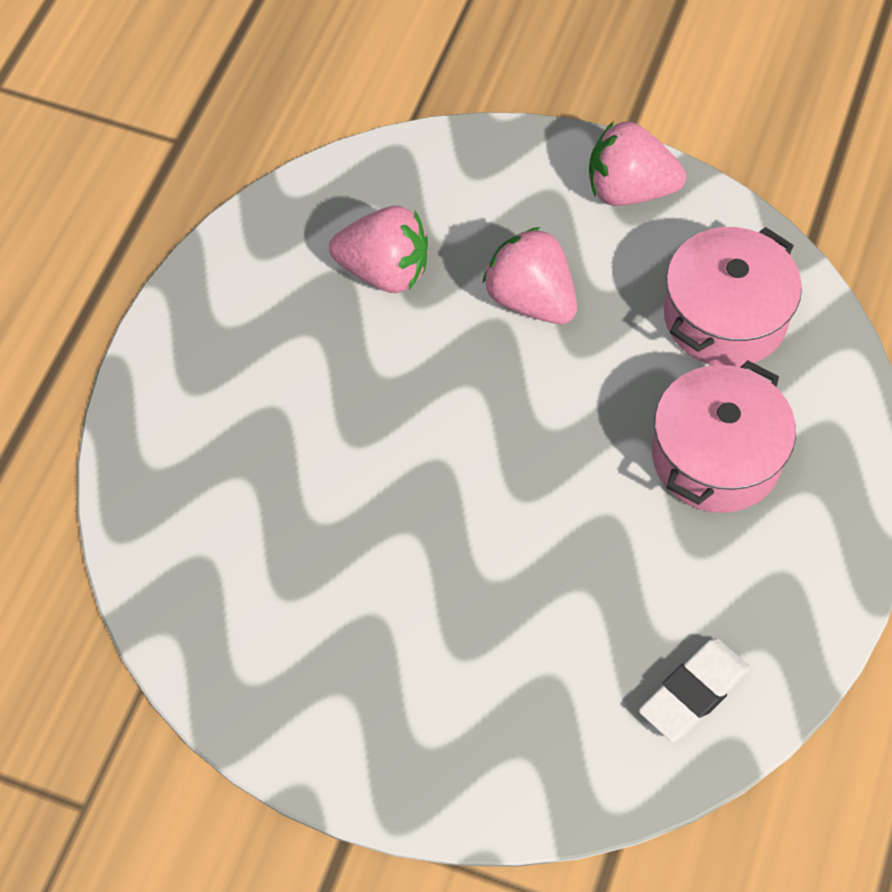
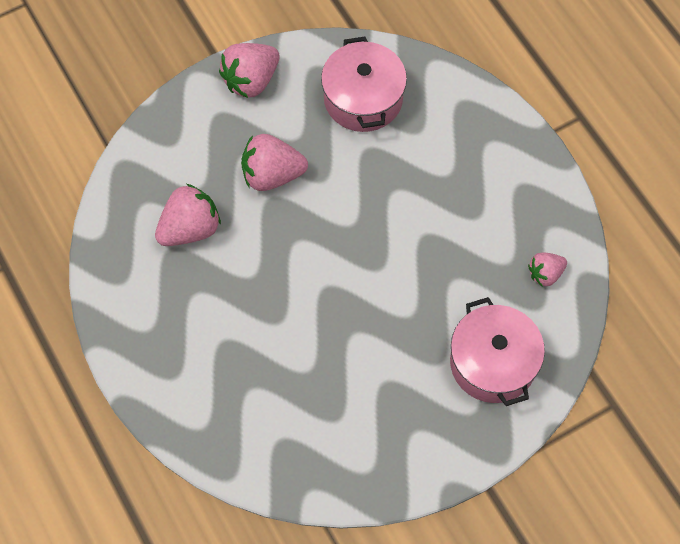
camera: 50 degrees left, 5 degrees up
(693, 693) = (545, 274): white eraser -> pink strawberry
(716, 457) = (434, 165): pink pot -> pink pot (493, 363)

